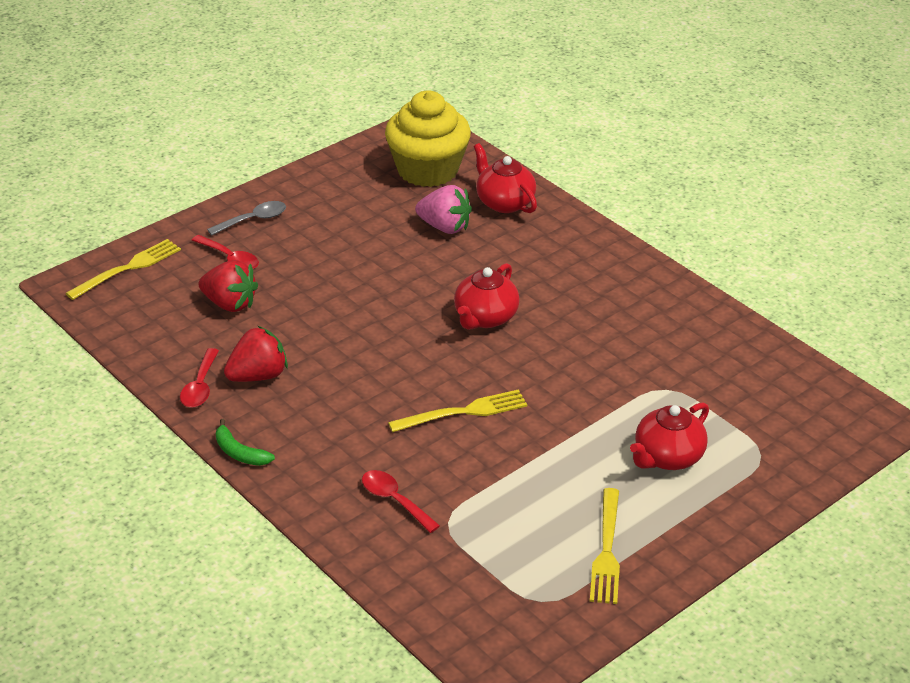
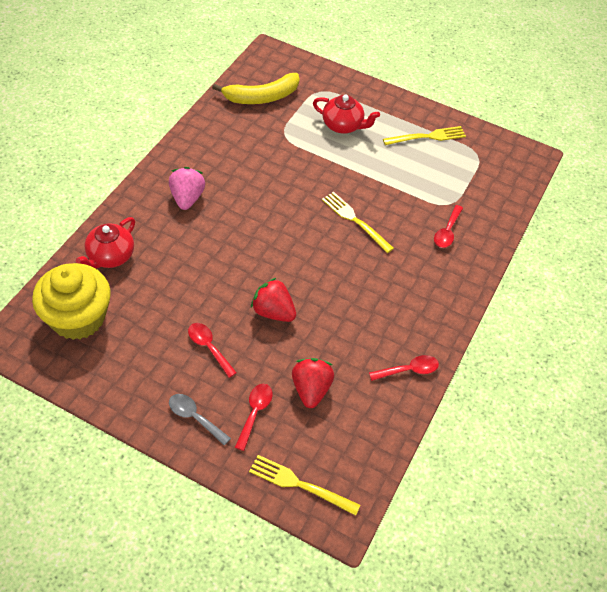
camera: 115 degrees left, 15 degrees up
(239, 452) = (455, 322): green banana -> none
(258, 376) = (380, 340): red strawberry -> red strawberry (273, 312)
(333, 246) = (209, 347): none -> red spoon
(444, 227) = (157, 284): pink strawberry -> pink strawberry (187, 198)
(485, 318) = (256, 233): red teapot -> none
(762, 386) = (261, 97): none -> yellow banana

